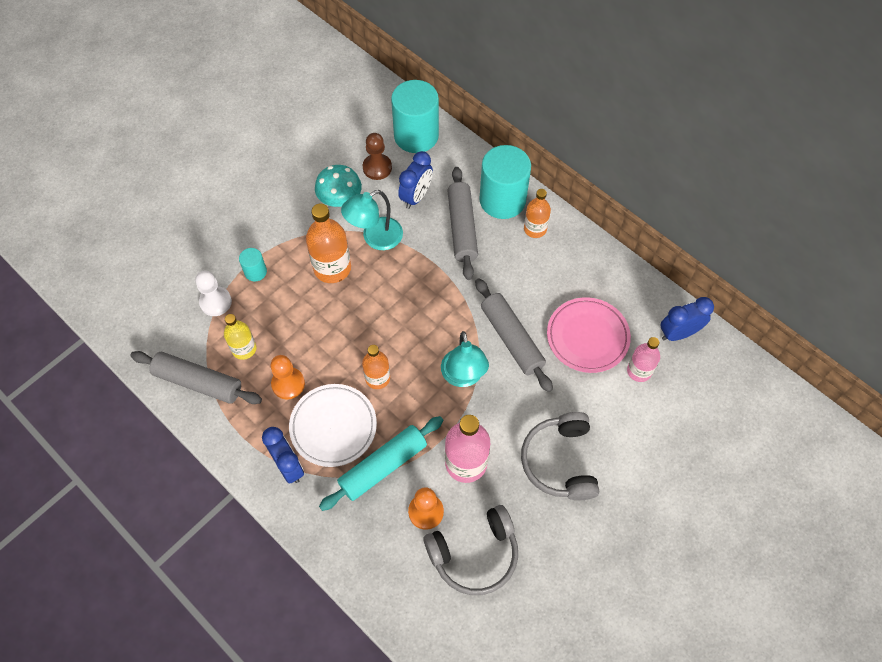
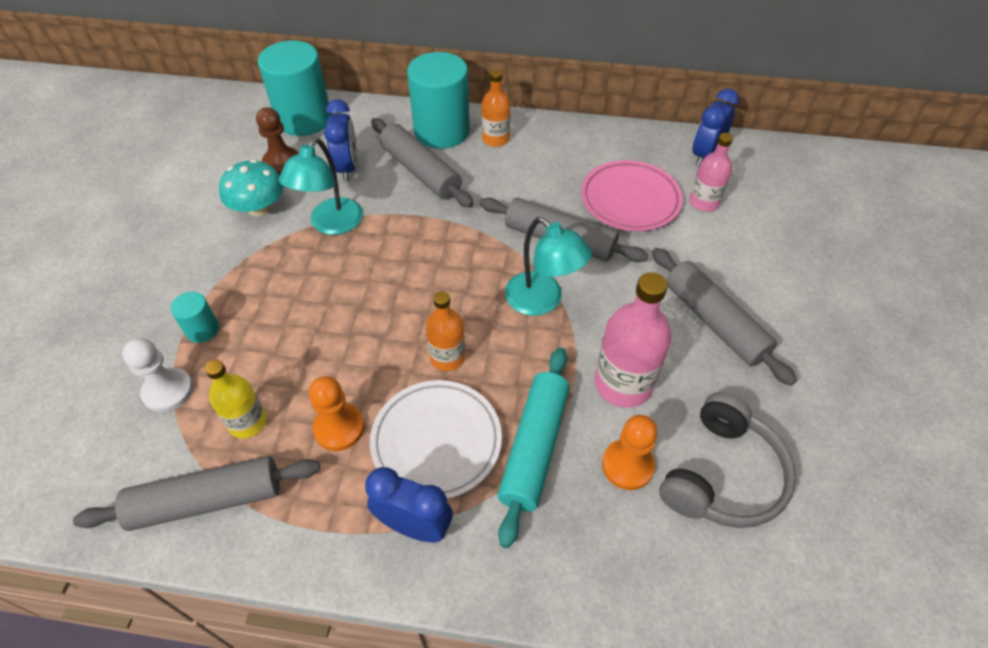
camera: 35 degrees left, 10 degrees down
(332, 268) = (301, 277): orange bottle -> none
(560, 461) = (714, 322): grey headphones -> grey rolling pin

